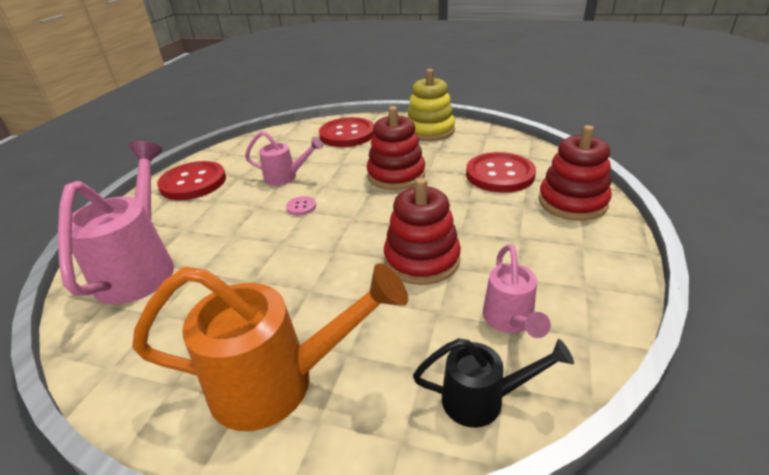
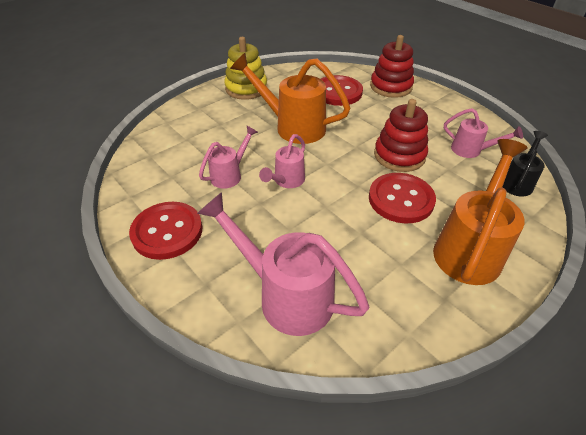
camera: 60 degrees left, 10 degrees up
(301, 207) = (286, 181): pink button -> pink watering can
(347, 134) = (197, 122): red button -> red button (401, 199)
(396, 175) = (292, 126): red stacking toy -> orange watering can

